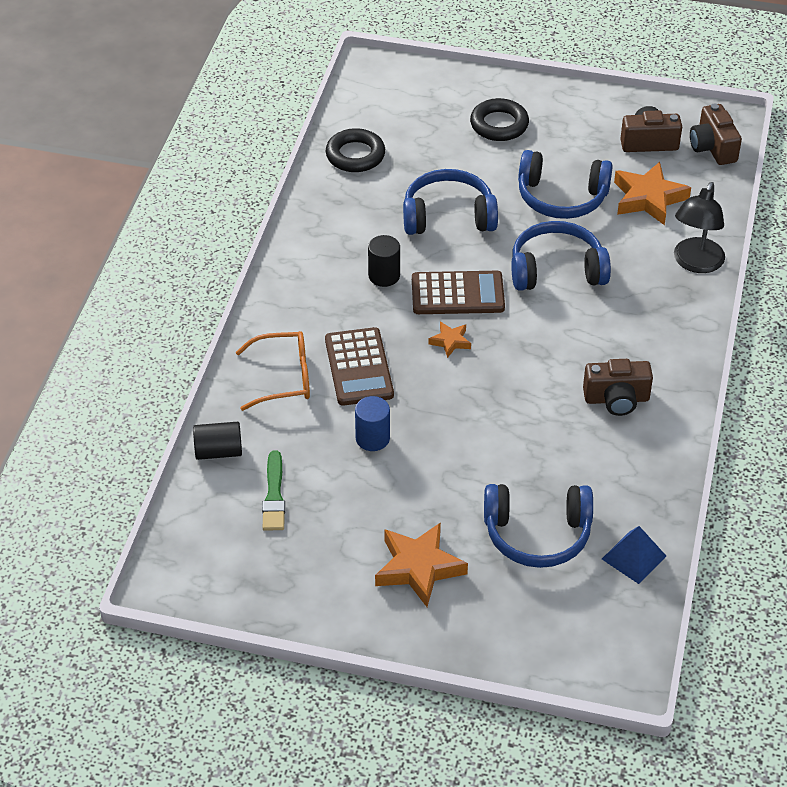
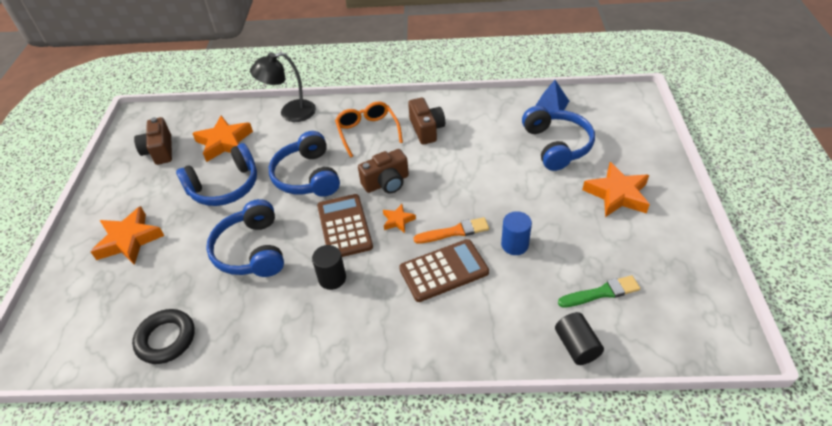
camera: 100 degrees left, 0 degrees up
(284, 378) = (473, 320): orange glasses -> orange glasses (367, 131)
(413, 389) = (454, 232): none -> orange brush
(499, 124) = (129, 240): black ring -> orange star
(561, 197) = (225, 187): blue headphones -> blue headphones turned 60 degrees clockwise
(695, 263) = (290, 113): black lamp -> black lamp turned 150 degrees clockwise
(712, 147) = (168, 120): brown camera -> brown camera (386, 183)

